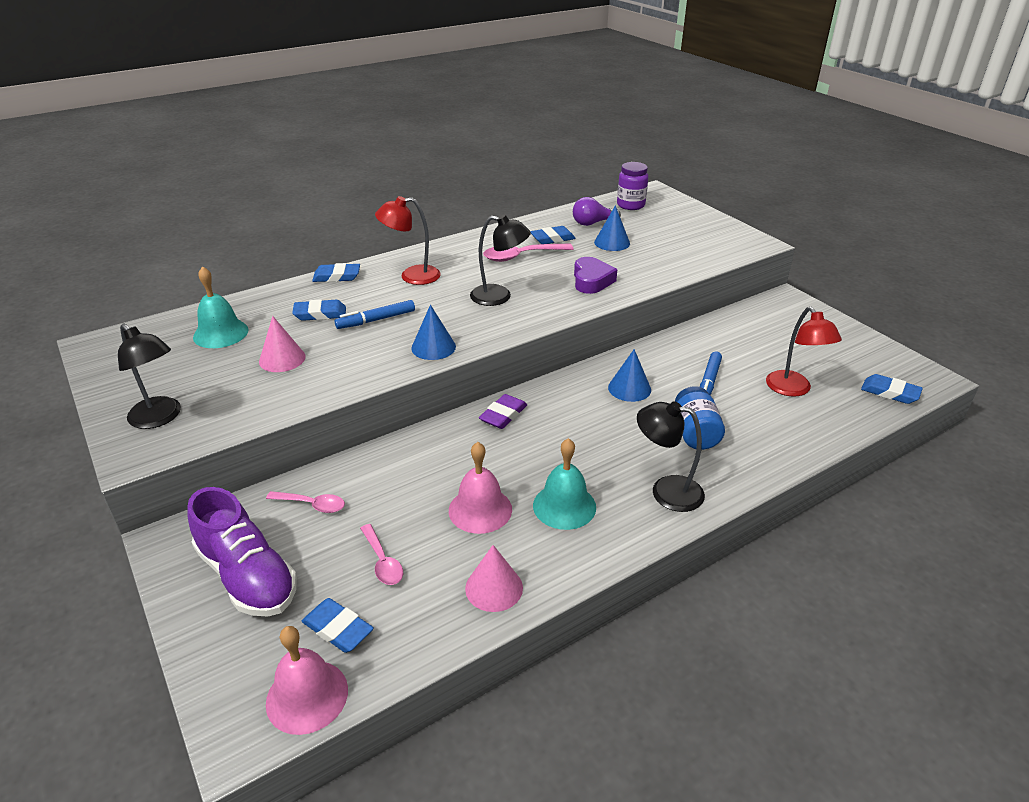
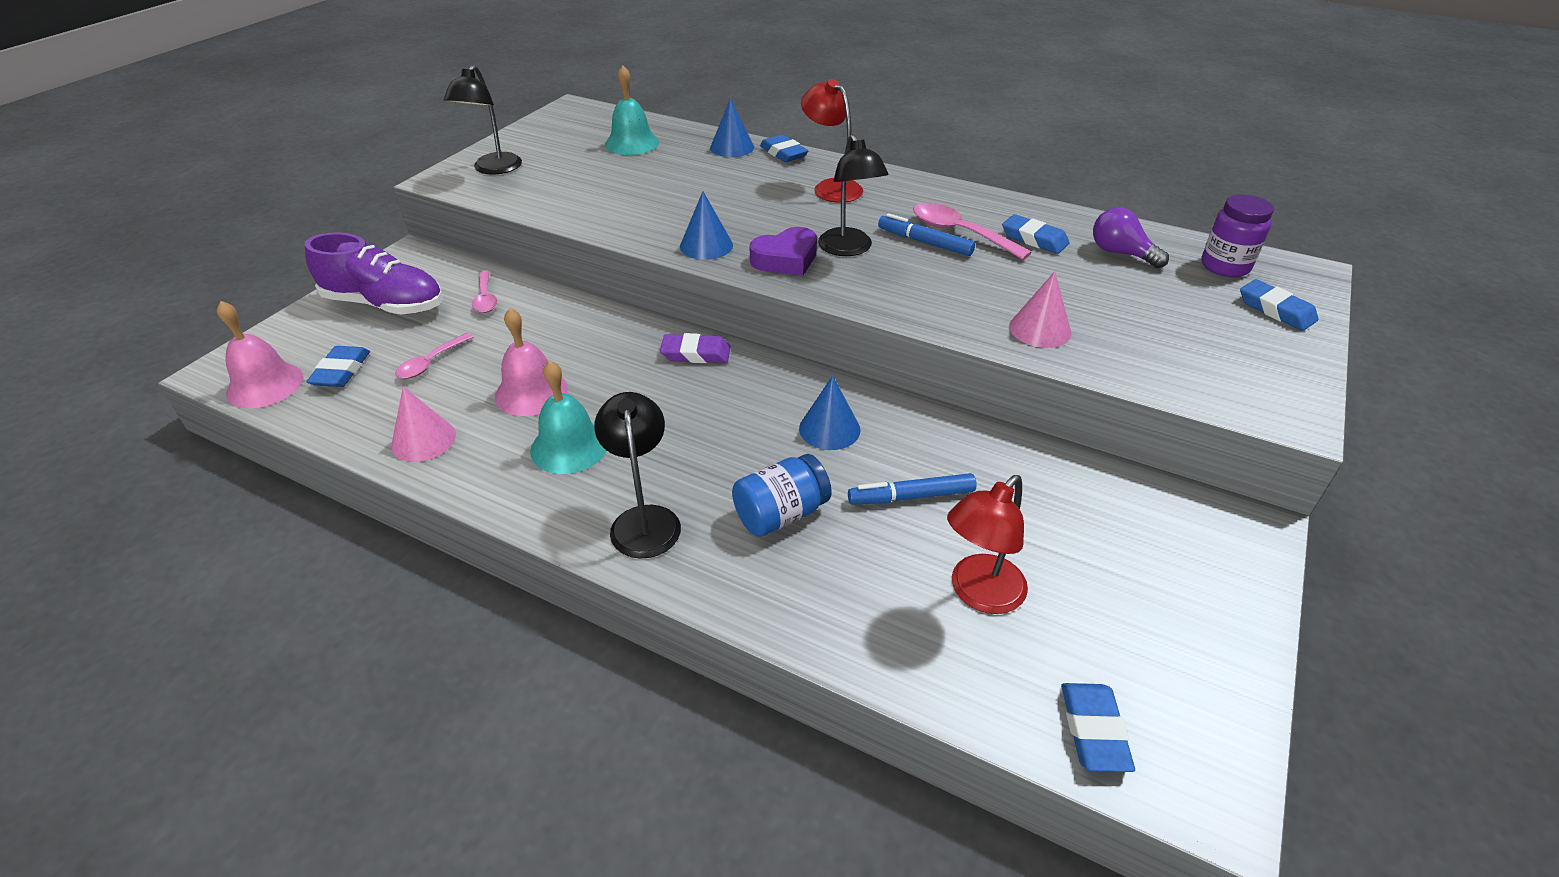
camera: 60 degrees right, 5 degrees up
(247, 576) = (385, 304): purple shoe -> purple shoe turned 90 degrees counterclockwise
(282, 359) = (617, 182): pink cone -> pink cone (1040, 329)
(320, 314) = (707, 170): blue eraser -> blue eraser (1275, 310)
(376, 320) = (725, 200): blue marker -> blue marker (924, 242)
(591, 280) = (964, 297): purple heart -> purple heart (786, 259)
(612, 242) = (1088, 283): blue cone -> blue cone (732, 147)

